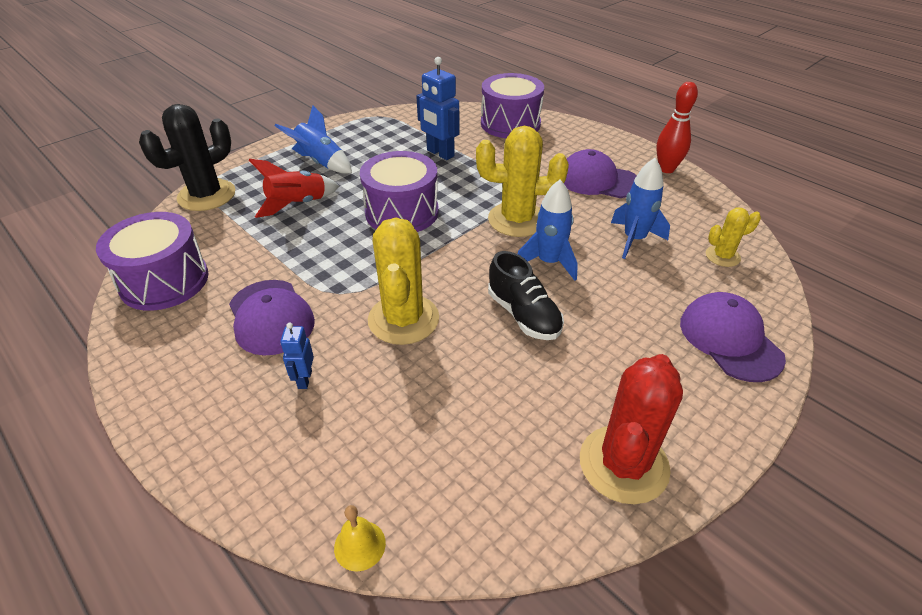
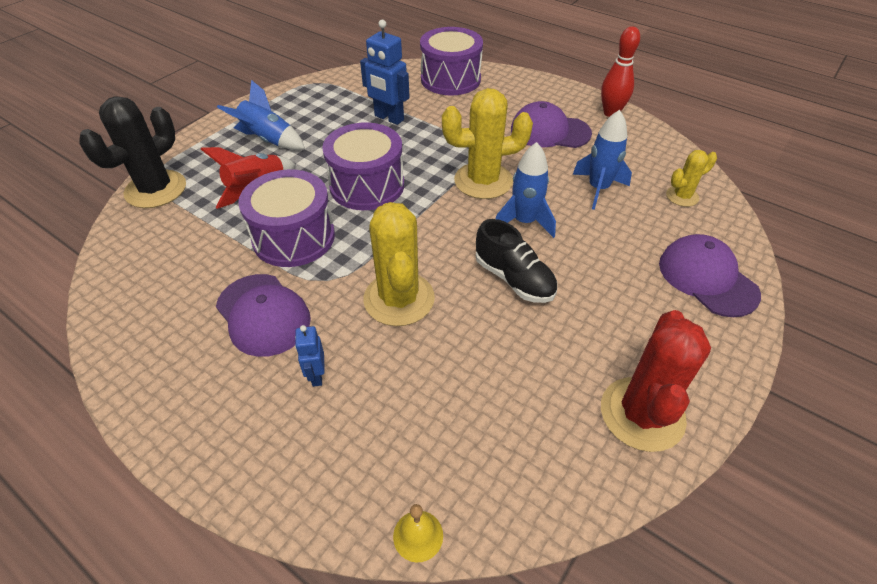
camera: 10 degrees left, 5 degrees up
(164, 281) = (137, 290): purple drum -> purple drum (294, 237)

